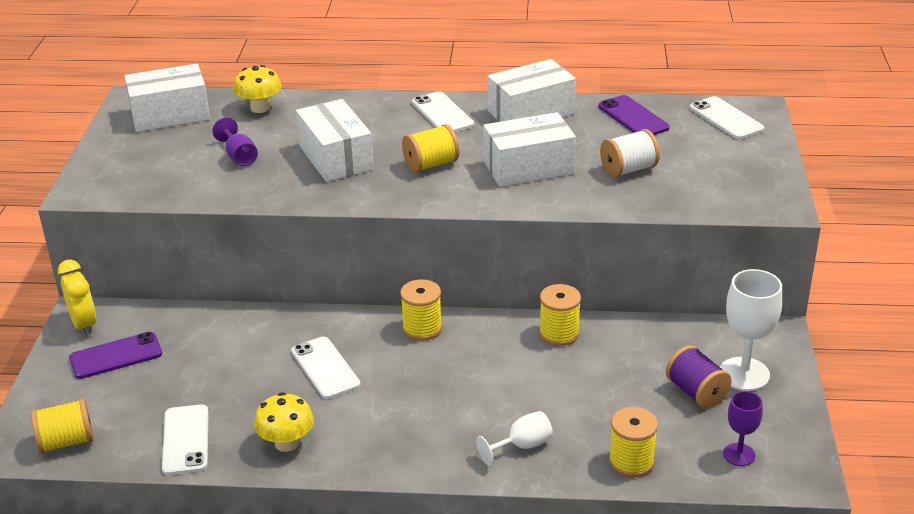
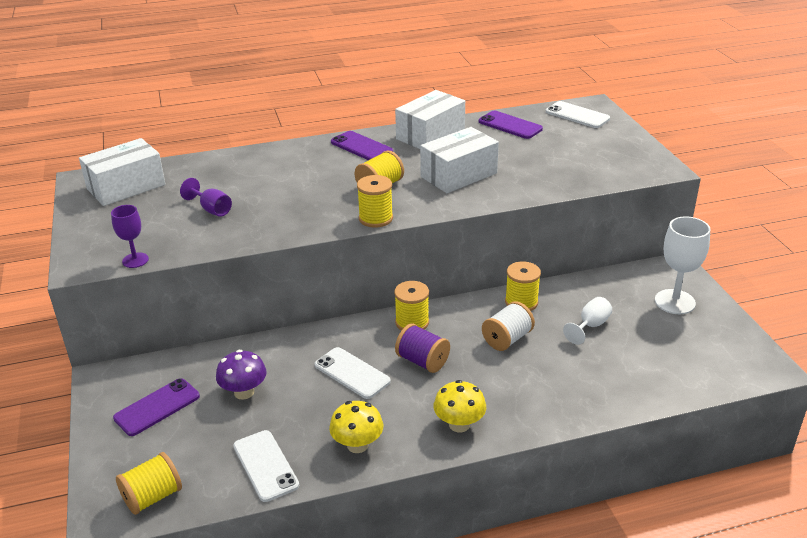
camera: 20 degrees left, 0 degrees up
(84, 325) = (111, 386): yellow clock -> none
(206, 361) = (244, 392): none -> purple mushroom
(260, 108) = (204, 168): yellow mushroom -> yellow mushroom (459, 424)
(335, 158) = (297, 195): white box -> none
(442, 113) = (361, 147): white phone -> purple phone
(522, 446) = (551, 397): white goblet -> white goblet (590, 326)
(628, 169) = (535, 163): white spool -> white spool (507, 339)
(631, 461) = (641, 388): yellow spool -> yellow spool (376, 218)
(696, 392) = (651, 323): purple spool -> purple spool (422, 361)
(739, 454) = (713, 362): purple goblet -> purple goblet (135, 260)

